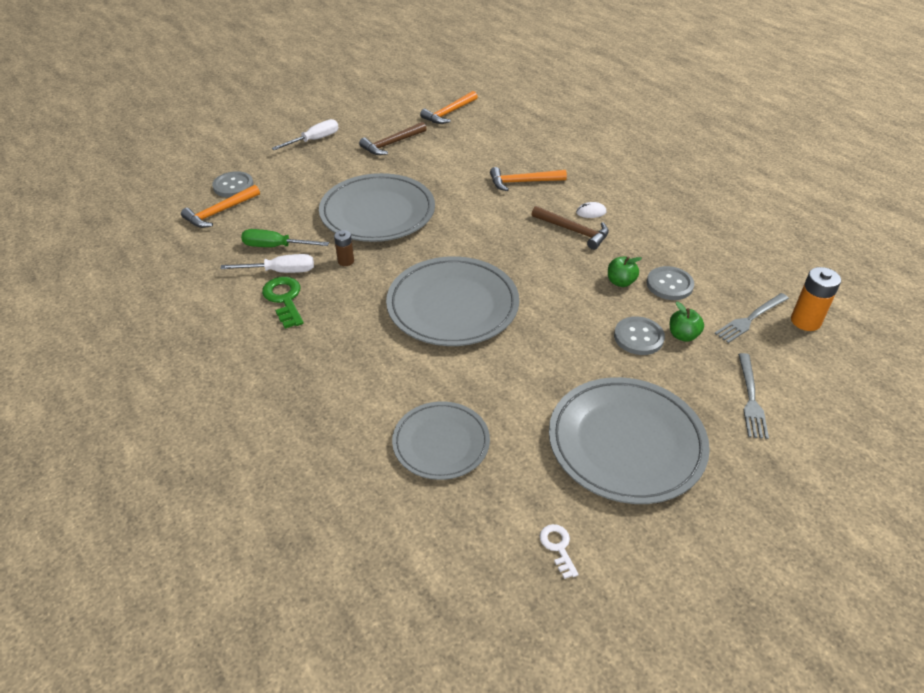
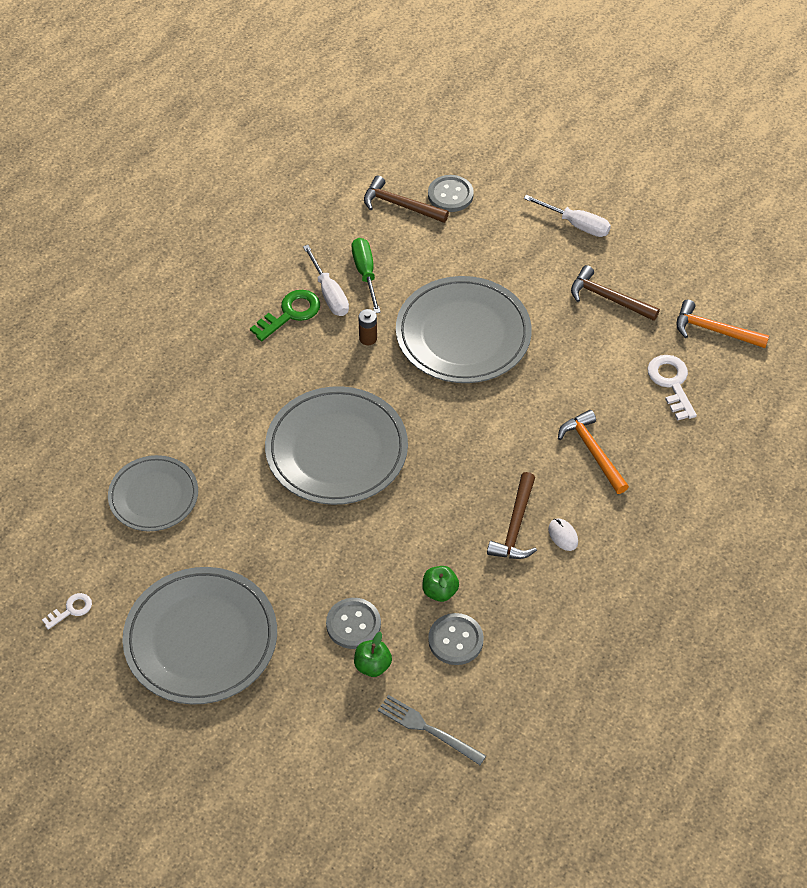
camera: 70 degrees right, 10 degrees up
(219, 212) = (400, 205): orange hammer -> brown hammer
(482, 138) = (671, 383): none -> white key
(750, 398) = (299, 740): grey fork -> none
(805, 321) = (446, 787): orange battery -> none

